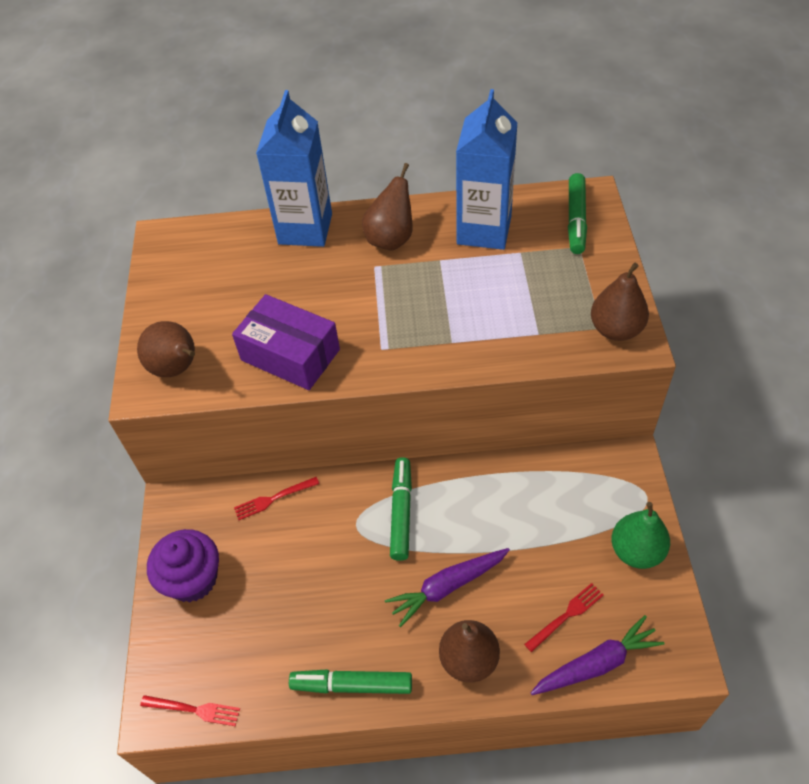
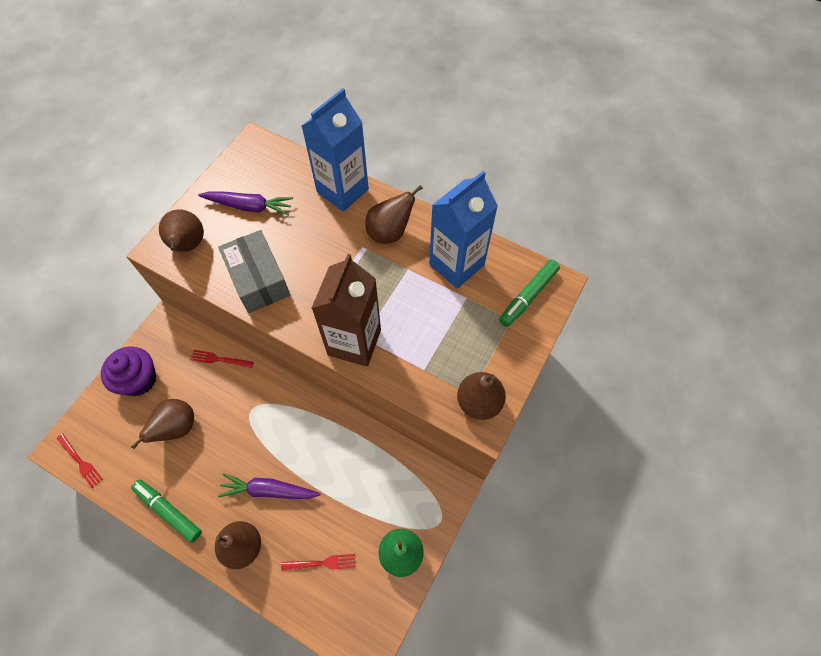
camera: 30 degrees right, 10 degrees up
(285, 597) = (177, 428): none -> brown pear
(290, 355) = (258, 279): purple box -> grey box
(401, 512) = (282, 420): green marker -> none
(447, 351) = (354, 342): none -> brown carton
(596, 664) = (313, 608): purple carrot -> purple carrot (249, 206)

